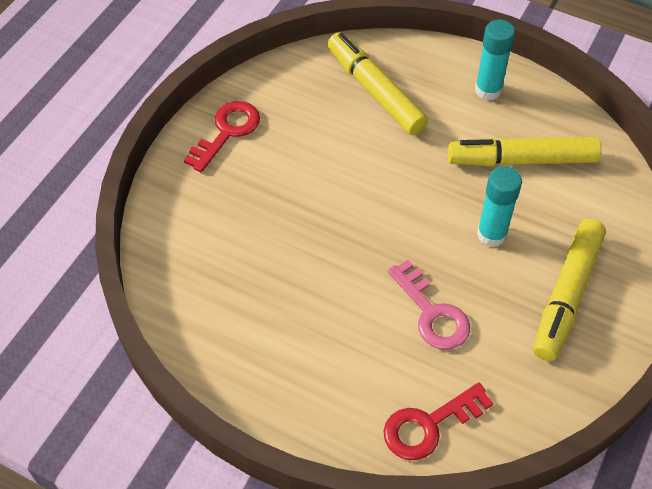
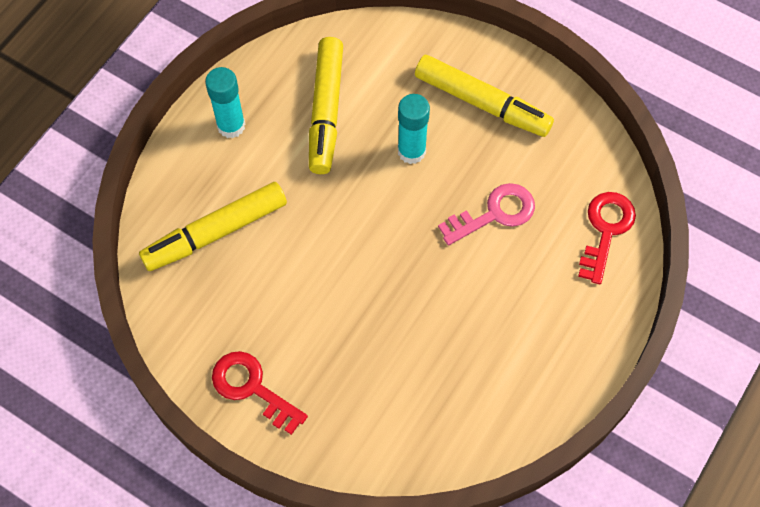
camera: 85 degrees left, 10 degrees up
(429, 425) = (605, 230): red key -> red key turned 135 degrees counterclockwise

